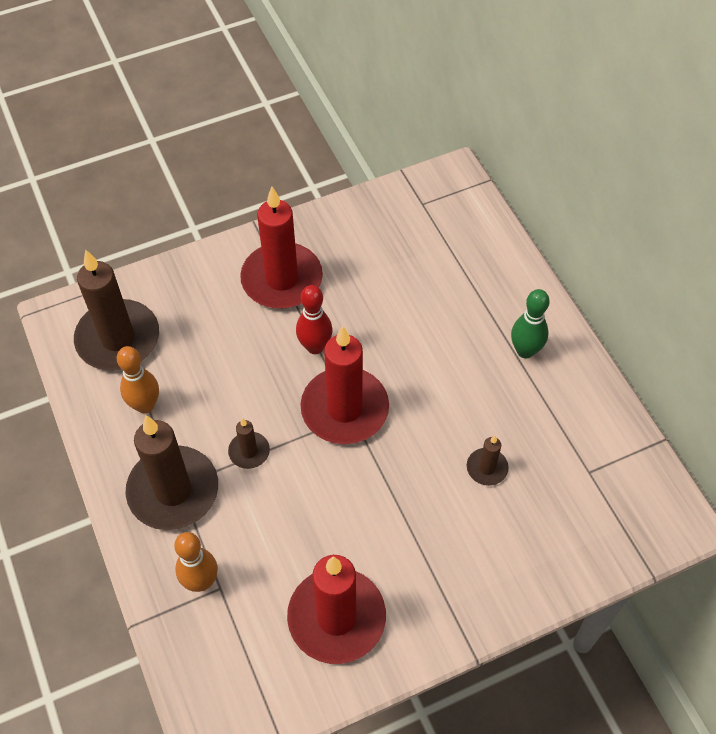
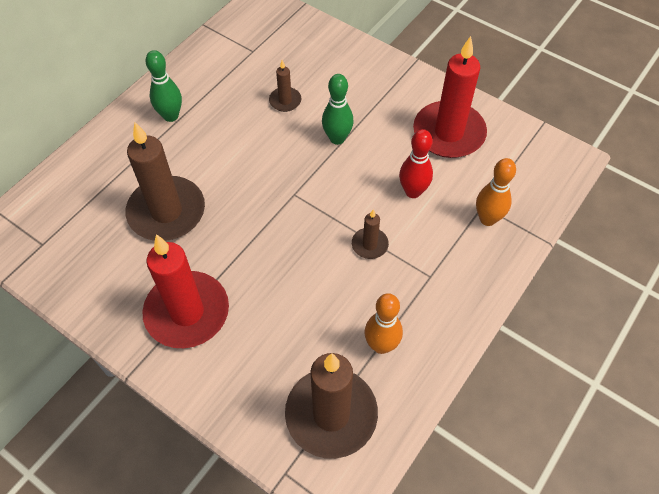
camera: 120 degrees left, 0 degrees up
(173, 490) = (437, 277): brown candle -> brown candle (166, 212)
(315, 347) = (245, 249): red bowling pin -> red bowling pin (413, 191)
(344, 409) = (291, 201): red candle -> none
(400, 493) = (337, 138): none -> green bowling pin

